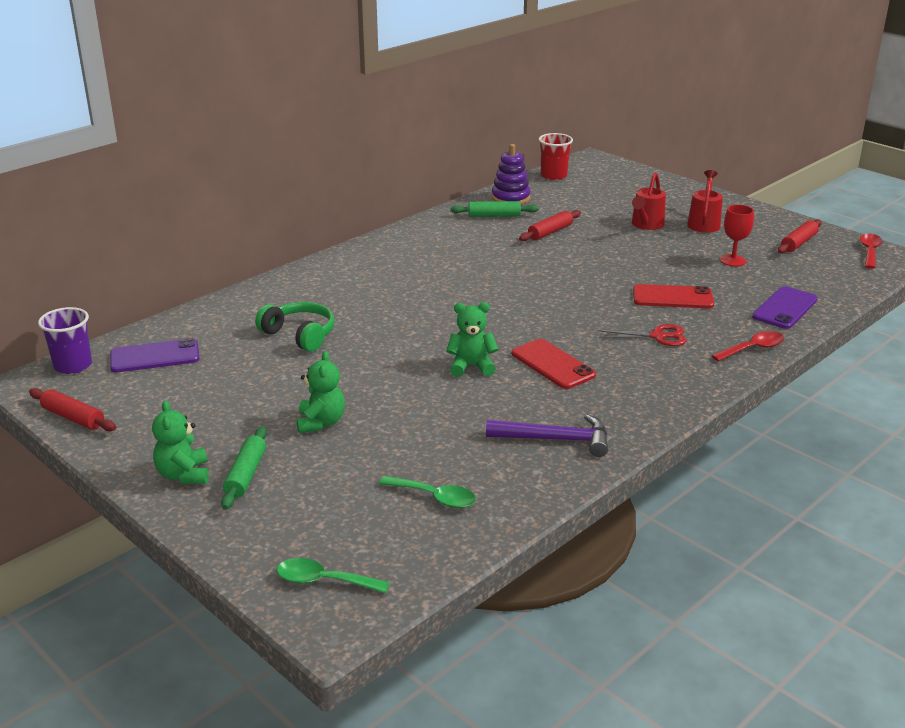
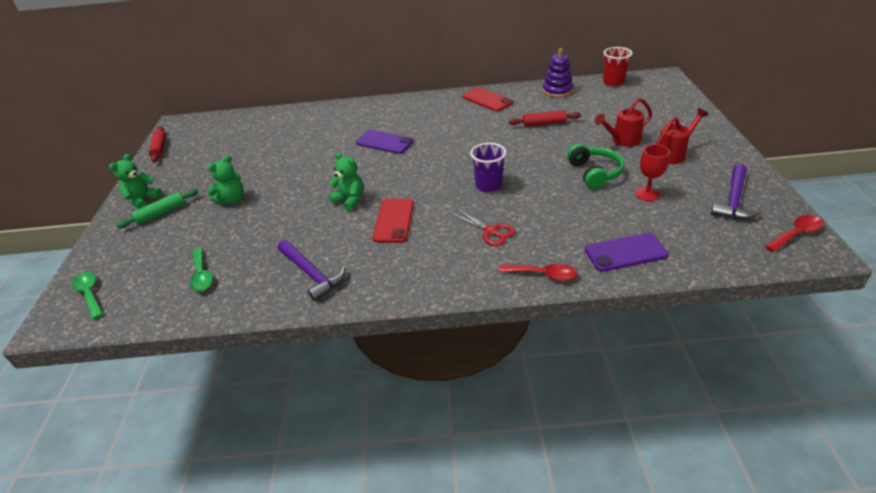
camera: 45 degrees right, 10 degrees up
(73, 366) = (201, 121): purple cup -> purple cup (488, 185)
(155, 356) = (234, 129): purple phone -> purple phone (384, 142)
(300, 335) = (306, 142): green headphones -> green headphones (594, 173)
(494, 215) = (526, 100): green rolling pin -> none
(672, 297) = (550, 205): red phone -> red phone (487, 100)
(798, 243) = (733, 200): red rolling pin -> purple hammer

